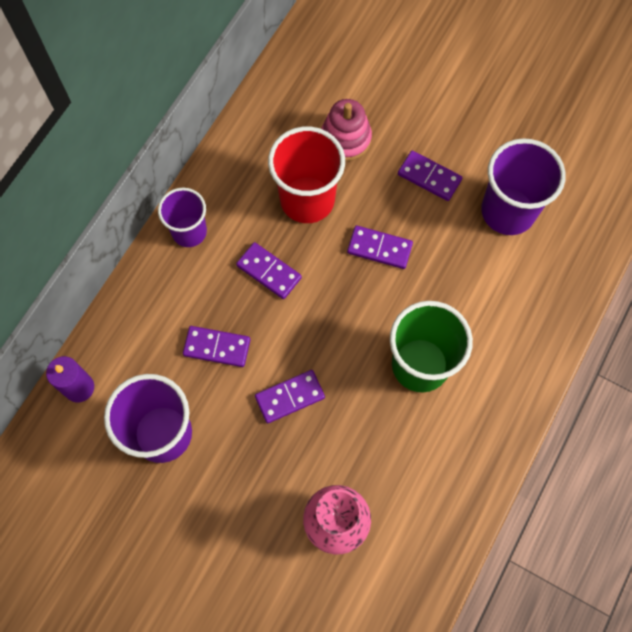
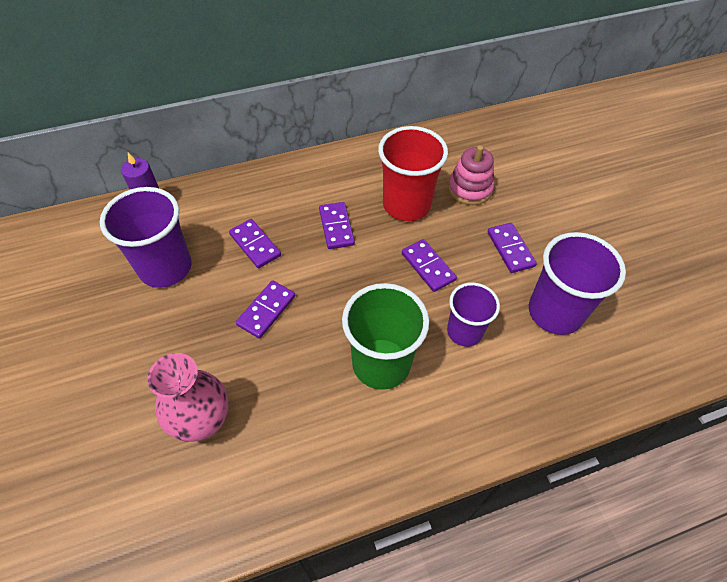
camera: 40 degrees right, 15 degrees down
(189, 232) = (311, 172): purple cup -> purple cup (464, 331)
(290, 397) = (266, 310): purple domino -> purple domino turned 75 degrees counterclockwise

